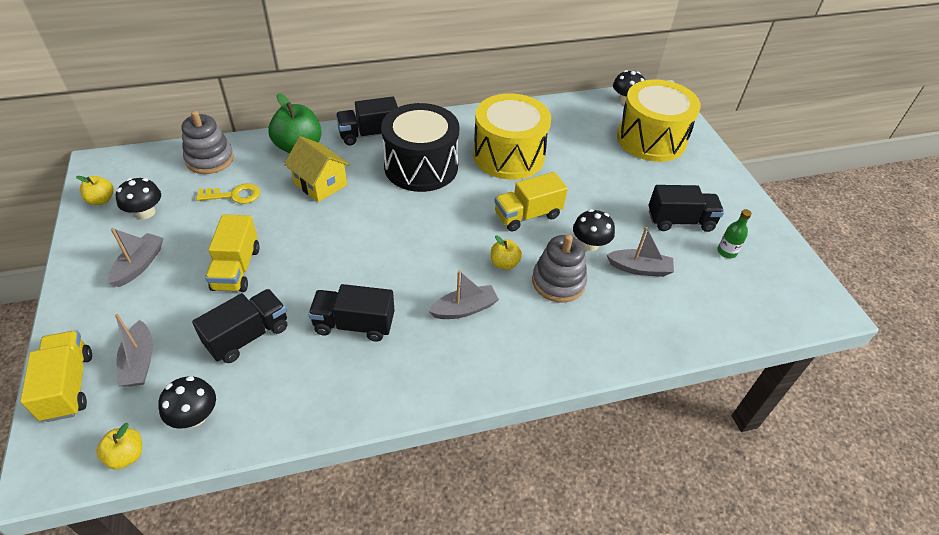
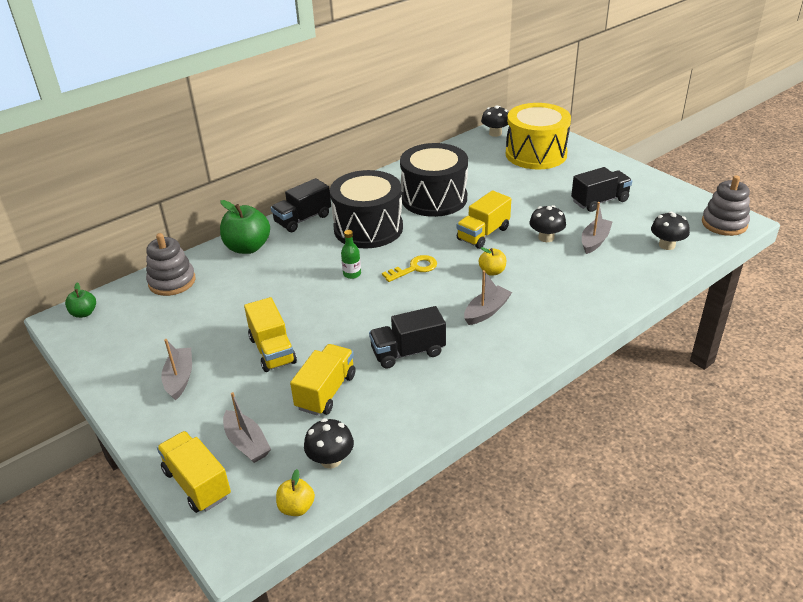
camera: 20 degrees left, 10 degrees down
(101, 200) = (94, 344): yellow apple -> none
(118, 164) = (84, 313): none -> green apple
(145, 212) = (148, 339): black mushroom -> black mushroom (667, 245)
(234, 195) = (220, 300): yellow key -> yellow key (414, 268)
(248, 336) = (326, 392): black truck -> yellow truck
(320, 184) = (292, 267): yellow house -> none
(508, 155) = (434, 198): yellow drum -> black drum
(558, 282) = (542, 269): grey stacking toy -> grey stacking toy (724, 223)
(639, 268) = (594, 241): grey boat -> grey boat turned 45 degrees counterclockwise
(726, 252) = (647, 210): green bottle -> green bottle (352, 274)

